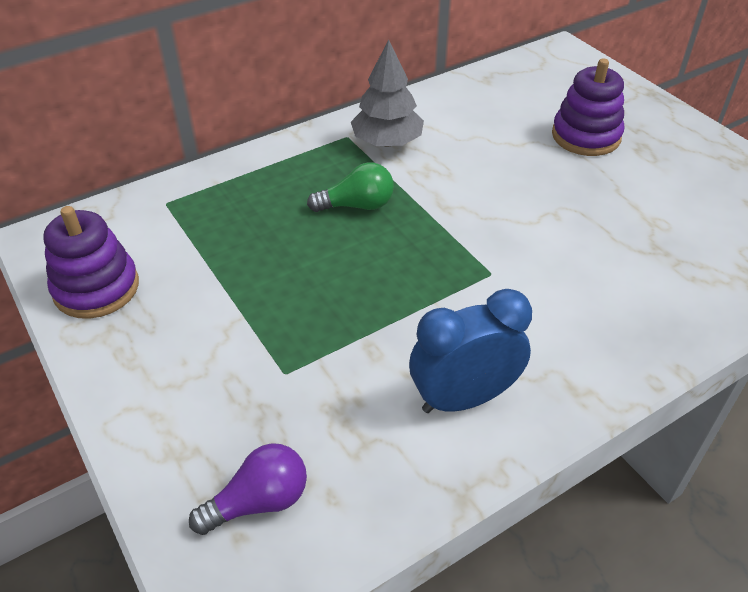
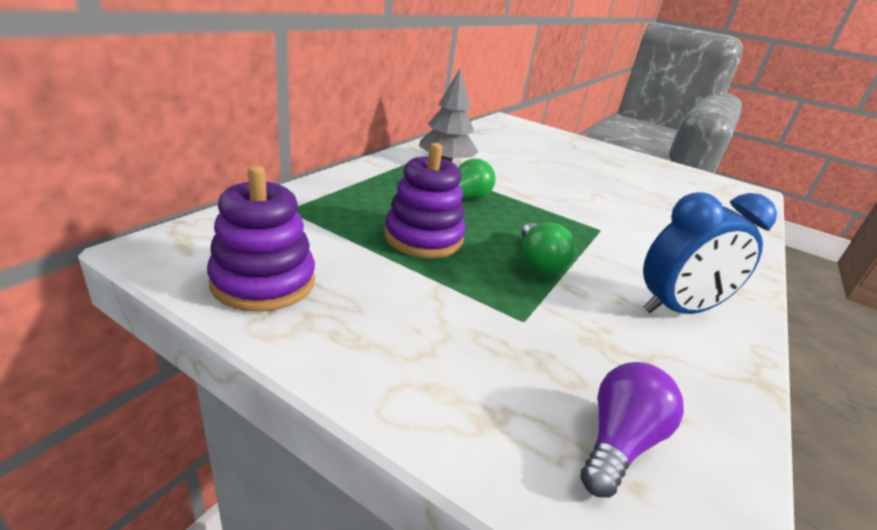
camera: 30 degrees left, 15 degrees down
(364, 309) = (538, 262): none -> green light bulb
(464, 398) = (677, 310): blue clock -> blue clock turned 150 degrees counterclockwise
(586, 136) = (569, 156): purple stacking toy -> purple stacking toy (423, 238)

